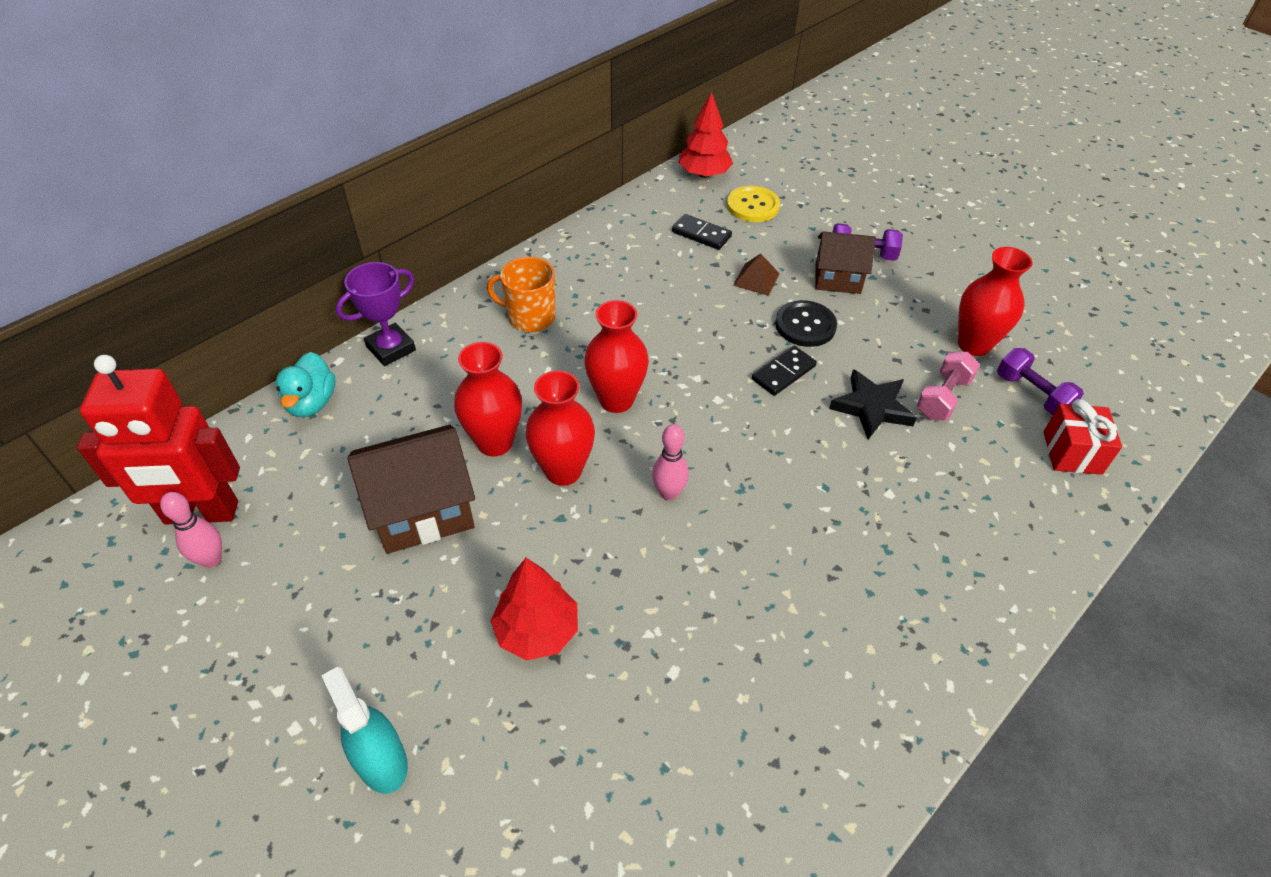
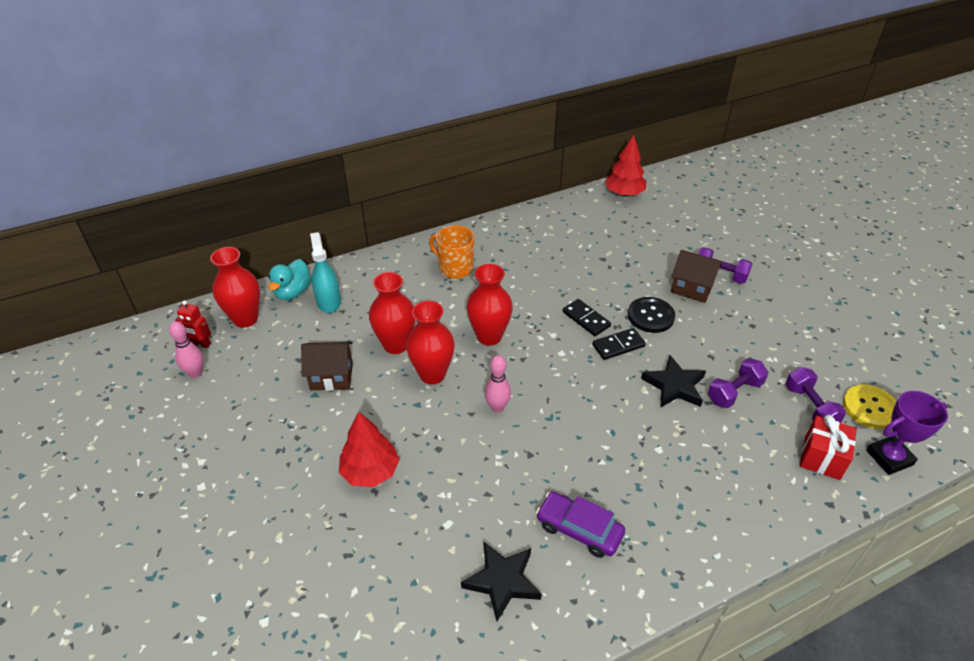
camera: 20 degrees right, 5 degrees down
(201, 514) = (201, 344): red robot -> red robot, size x0.41
(381, 760) = (242, 521): turquoise spray bottle -> turquoise spray bottle (328, 302)
(391, 348) = (355, 269): purple trophy -> purple trophy (889, 458)
(422, 511) = (331, 377): brown house -> brown house, size x0.66
(701, 234) = (602, 236): black domino -> black domino (586, 319)
(752, 206) = (650, 223): yellow button -> yellow button (870, 408)
(756, 279) = (629, 276): brown pyramid -> none
(778, 727) = (502, 581): none -> black star
(842, 626) = (579, 529): none -> purple car
(943, 398) = (734, 392): pink dumbbell -> purple dumbbell
(974, 345) = (779, 359): red vase -> red vase (245, 319)

